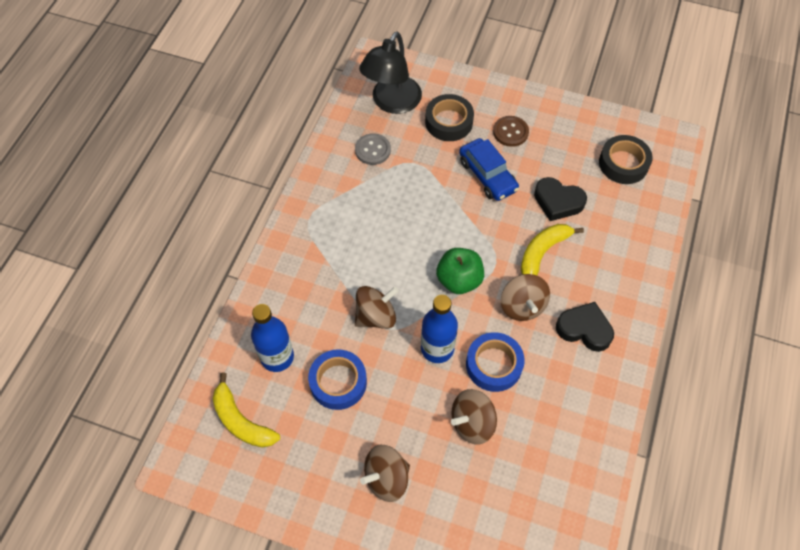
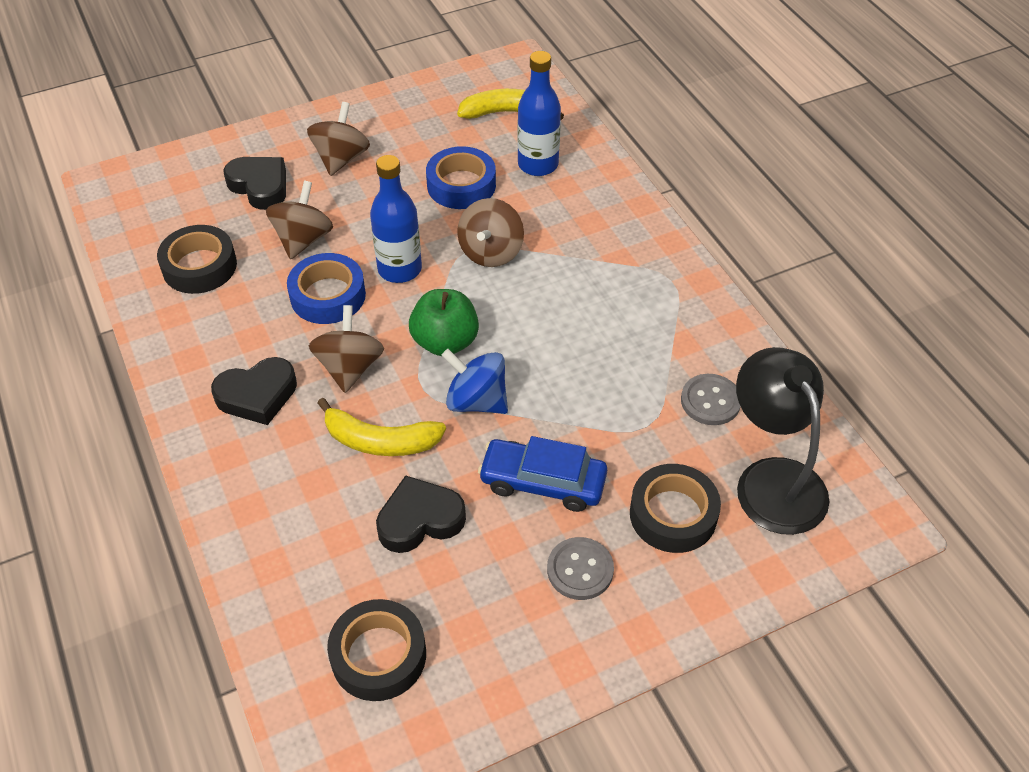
camera: 135 degrees right, 10 degrees down
(461, 500) = (260, 186): none -> black heart
(477, 235) = (476, 401): none -> blue spinning top
(510, 132) = (580, 570): brown button -> grey button
(522, 306) = (350, 367): brown spinning top -> brown spinning top turned 60 degrees clockwise
(542, 252) = (380, 441): yellow banana -> yellow banana turned 105 degrees clockwise
(552, 457) = (199, 266): none -> black tape

